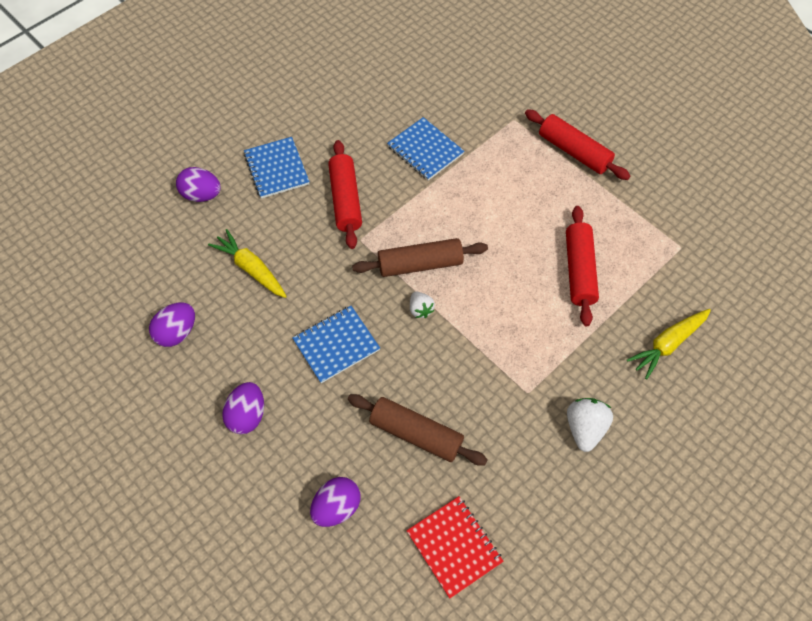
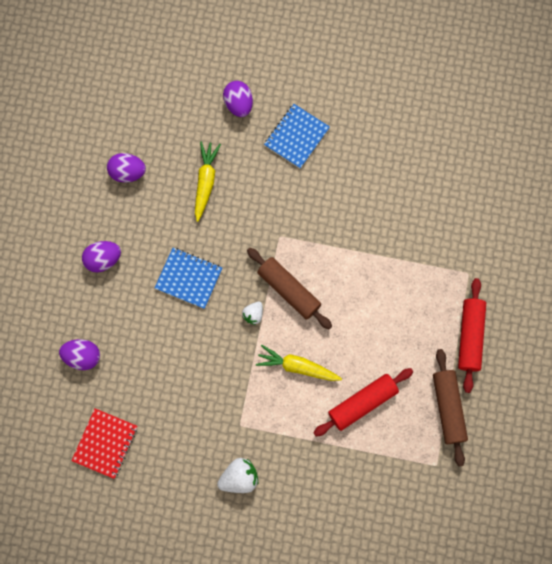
camera: 55 degrees right, 15 degrees up
(345, 200) = (305, 203): red rolling pin -> none
(416, 434) = (162, 372): brown rolling pin -> brown rolling pin (448, 408)
(425, 150) = (390, 228): blue notebook -> none
(668, 344) = (344, 499): yellow carrot -> yellow carrot (297, 366)

